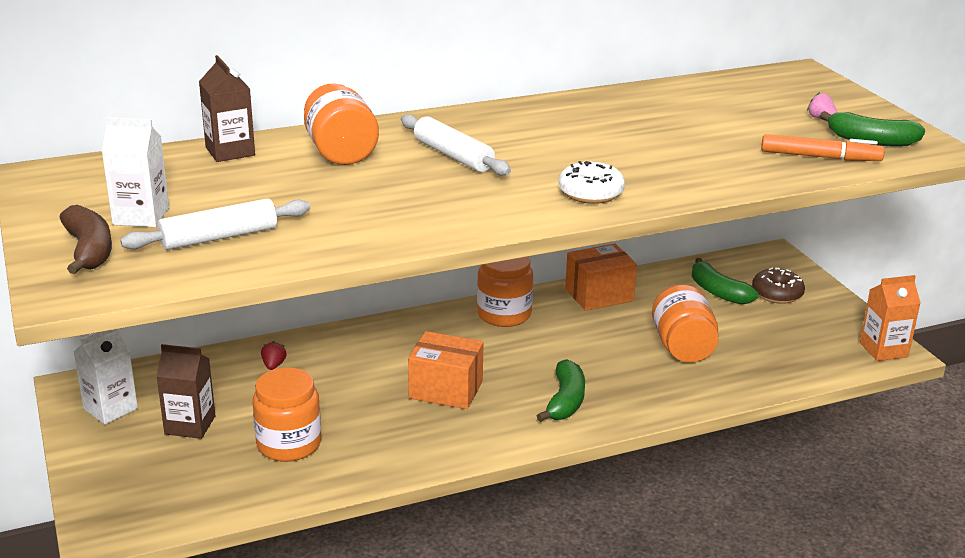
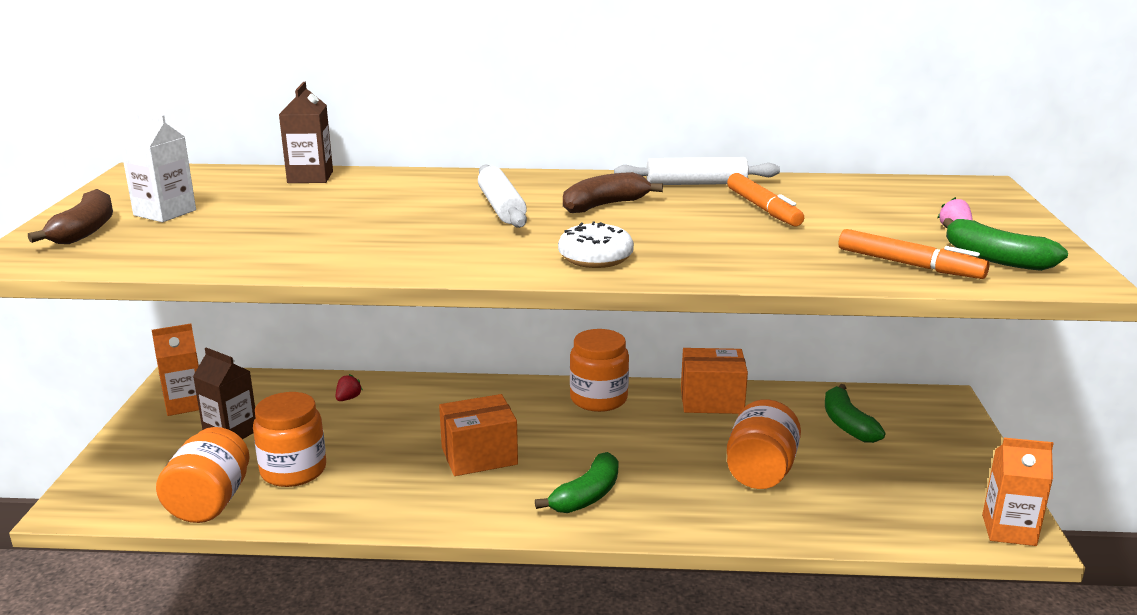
camera: 25 degrees right, 5 degrees down
(110, 409) = (185, 404): white carton -> orange carton
(219, 237) = (200, 238): white rolling pin -> white rolling pin (696, 183)
(340, 152) = (402, 190): orange jar -> orange jar (210, 502)
(446, 390) = (479, 456): orange box -> orange box turned 60 degrees counterclockwise
(538, 139) = (604, 205): none -> brown banana
(666, 121) = (763, 209): none -> orange marker
(777, 294) = (916, 440): brown donut -> none

